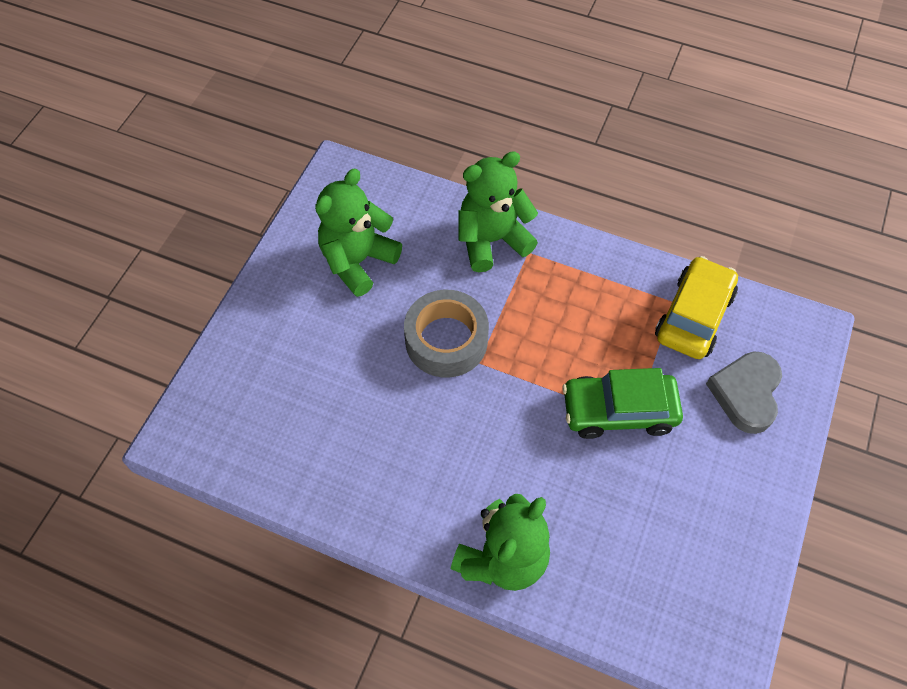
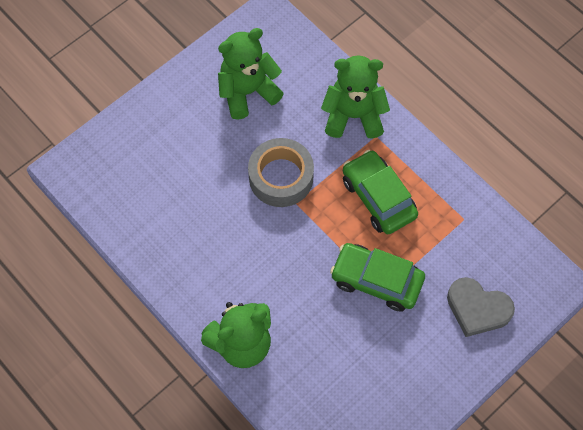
camera: 25 degrees right, 5 degrees up
(568, 317) = (378, 197): none -> green car
(694, 316) = (472, 236): yellow car -> none
(746, 393) = (477, 309): grey heart -> grey heart turned 105 degrees counterclockwise

